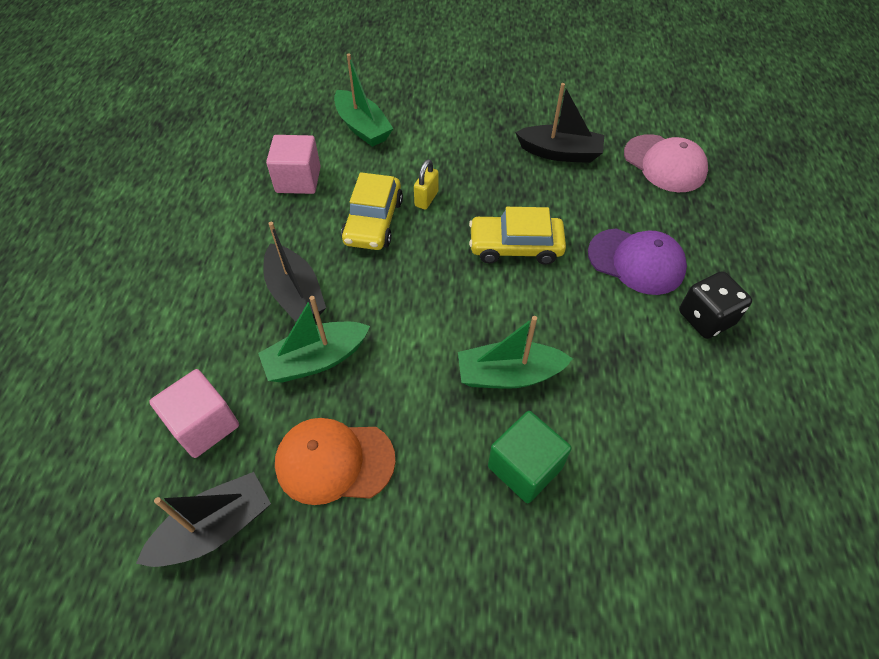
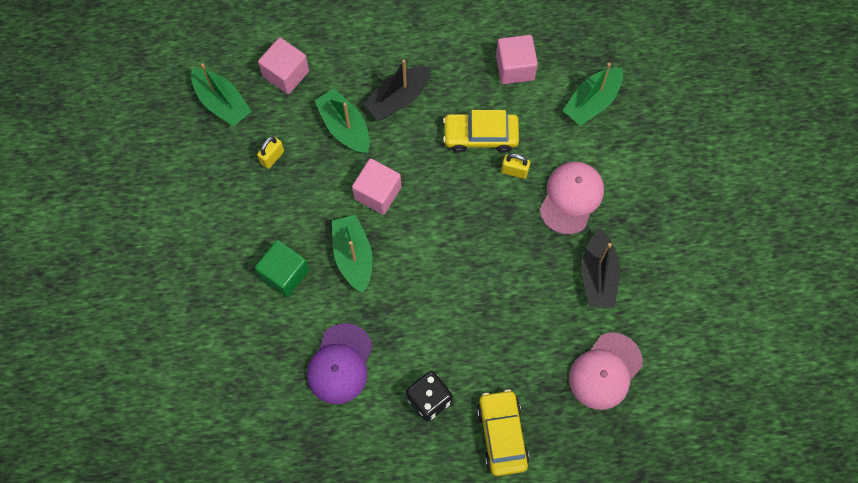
camera: 80 degrees right, 15 degrees up
(215, 528) = (222, 102): black boat -> green boat
(334, 461) = (272, 157): orange cap -> yellow padlock
(423, 334) = (377, 193): none -> pink cube
(469, 159) = (571, 198): none -> pink cap
(515, 246) = (475, 248): yellow car -> yellow car (502, 434)
(636, 261) = (478, 345): purple cap -> purple cap (340, 364)

